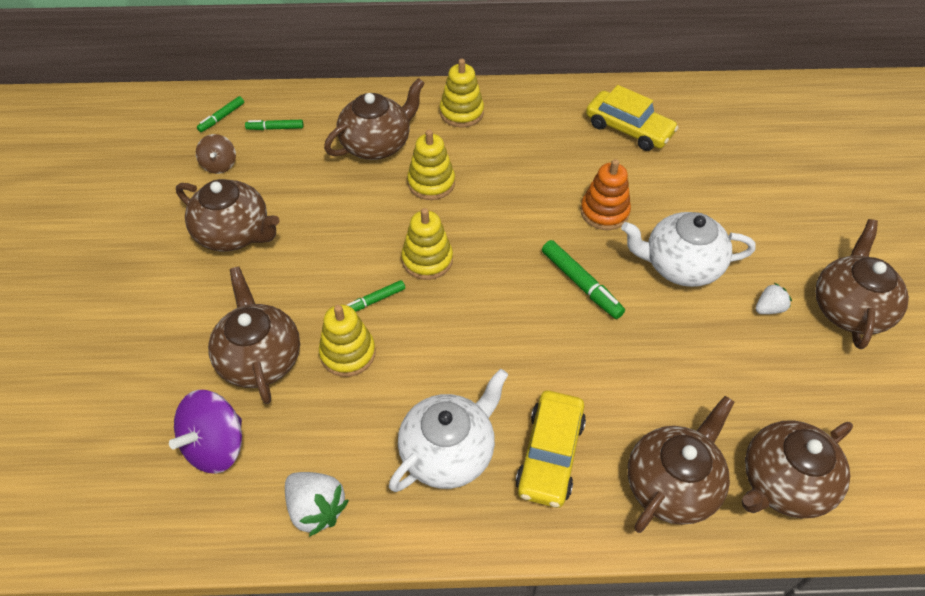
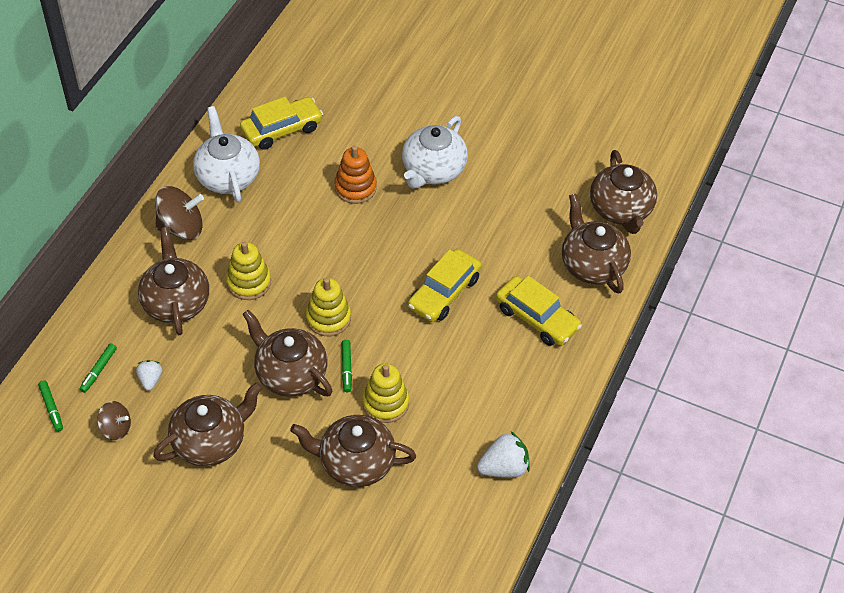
camera: 65 degrees left, 0 degrees up
(216, 446) = (418, 515): purple spinning top -> none
(448, 452) = (503, 374): white teapot -> white teapot (227, 176)
(461, 112) = (181, 227): yellow stacking toy -> brown spinning top
(524, 345) = (444, 292): none -> yellow car
(581, 284) = (412, 235): green marker -> none
(769, 308) = (497, 143): white strawberry -> white strawberry (150, 380)
(849, 308) = (523, 103): brown teapot -> brown teapot (290, 374)

